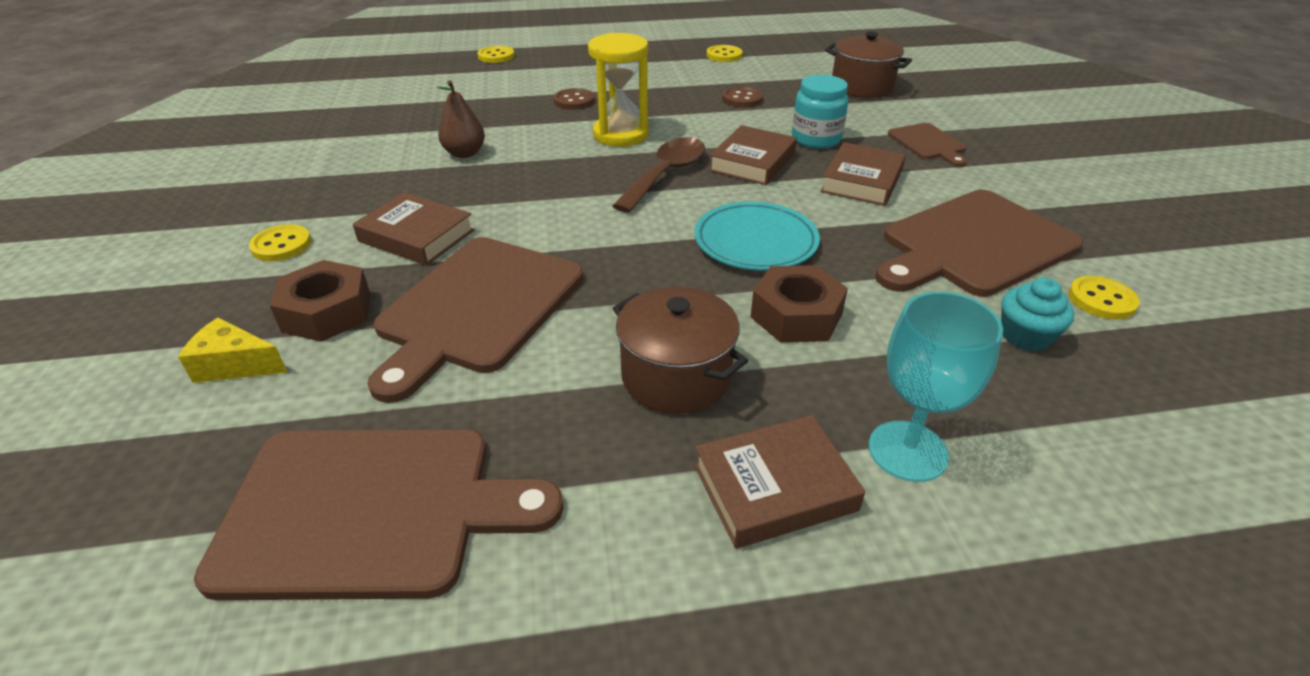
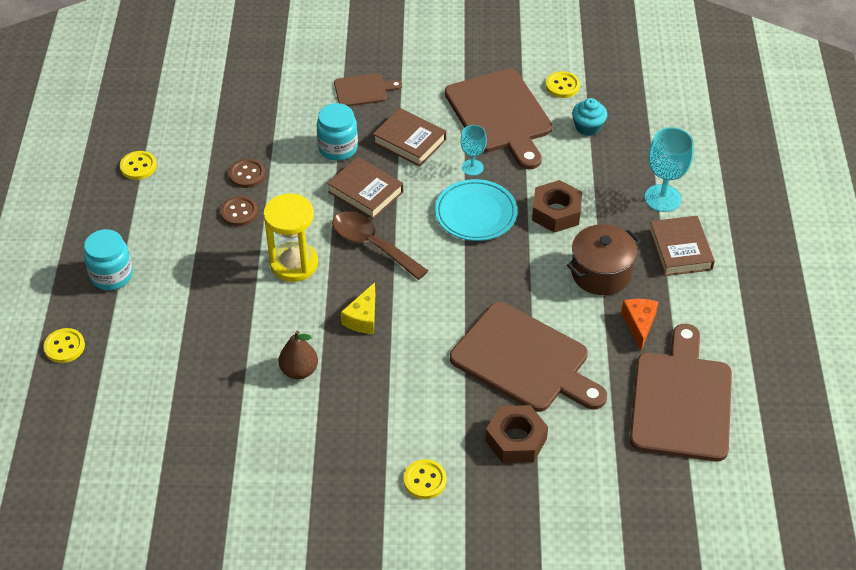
camera: 80 degrees left, 10 degrees up
(235, 365) = (564, 480): yellow cheese -> yellow cheese (363, 318)
(416, 236) = (429, 397): brown book -> none
(562, 434) = (639, 324): none -> orange cheese
(574, 101) = (211, 289): brown button -> brown button (239, 212)
(582, 62) = (112, 275): none -> turquoise jar
(846, 231) = (472, 167): none -> turquoise goblet
(862, 86) = (248, 94): brown pot -> none

